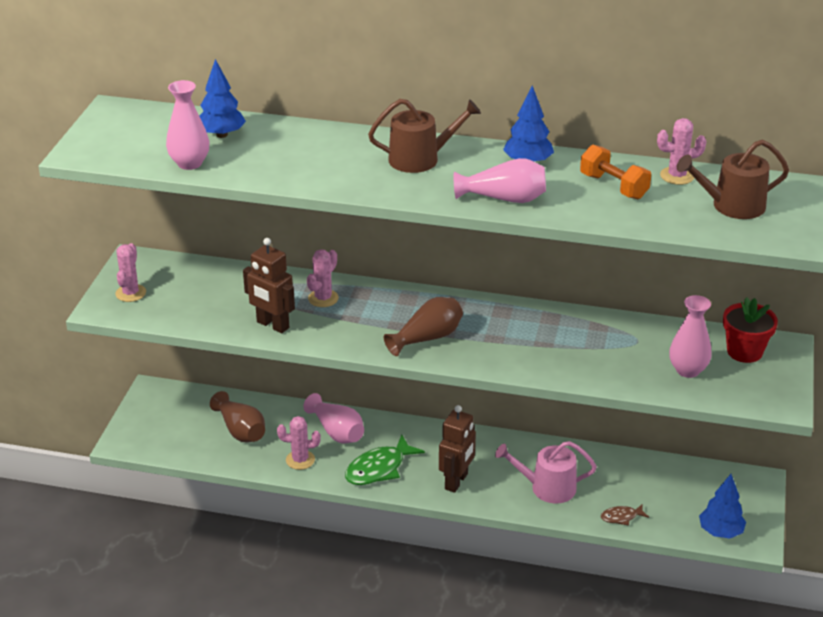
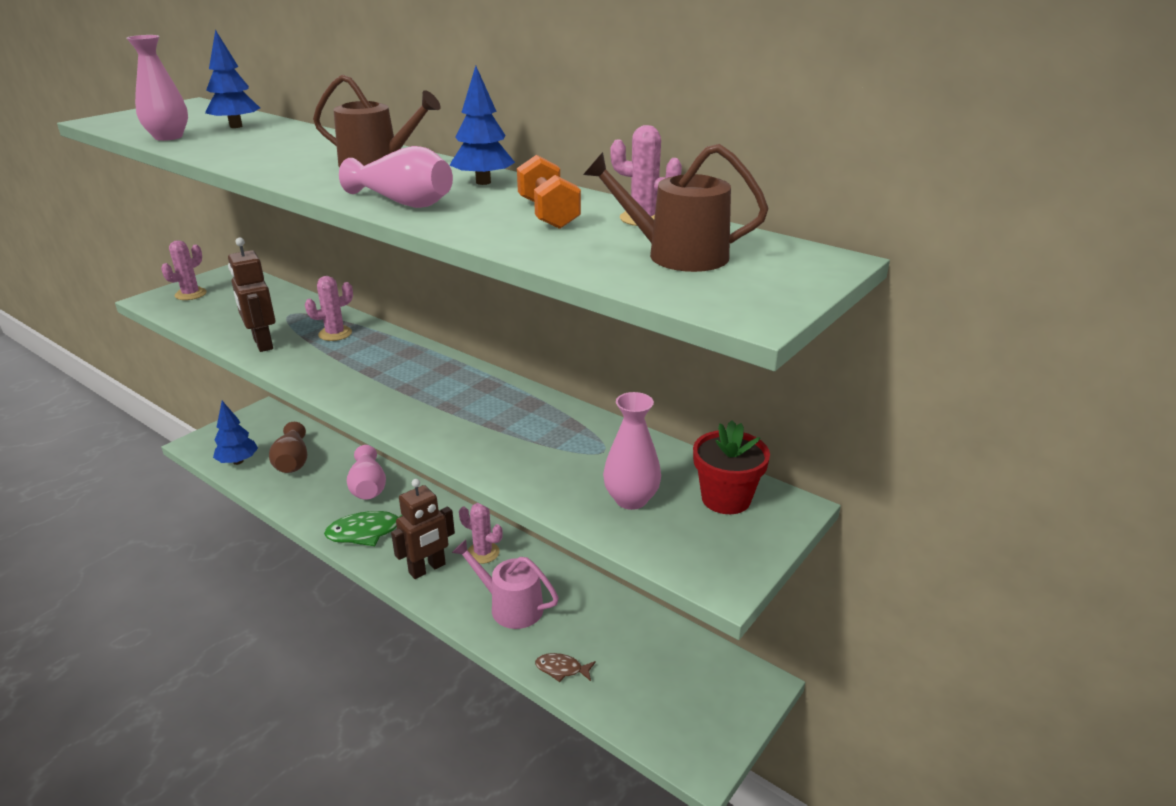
camera: 25 degrees right, 5 degrees down
(300, 460) = (312, 502): pink cactus -> pink cactus (483, 553)
(427, 338) = (383, 389): brown vase -> none
(720, 532) = (665, 732): blue tree -> blue tree (238, 461)

